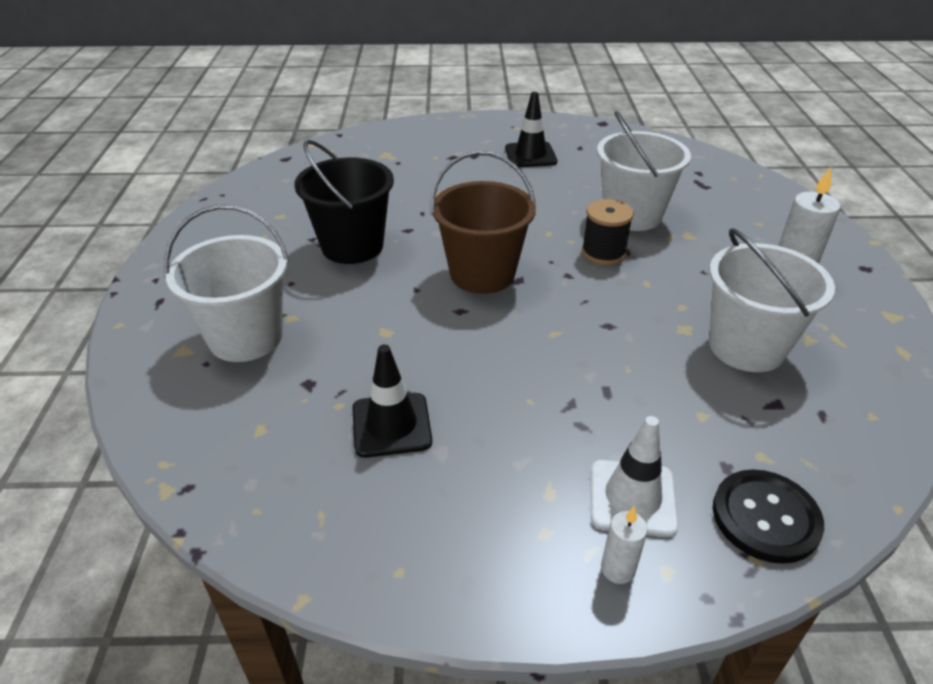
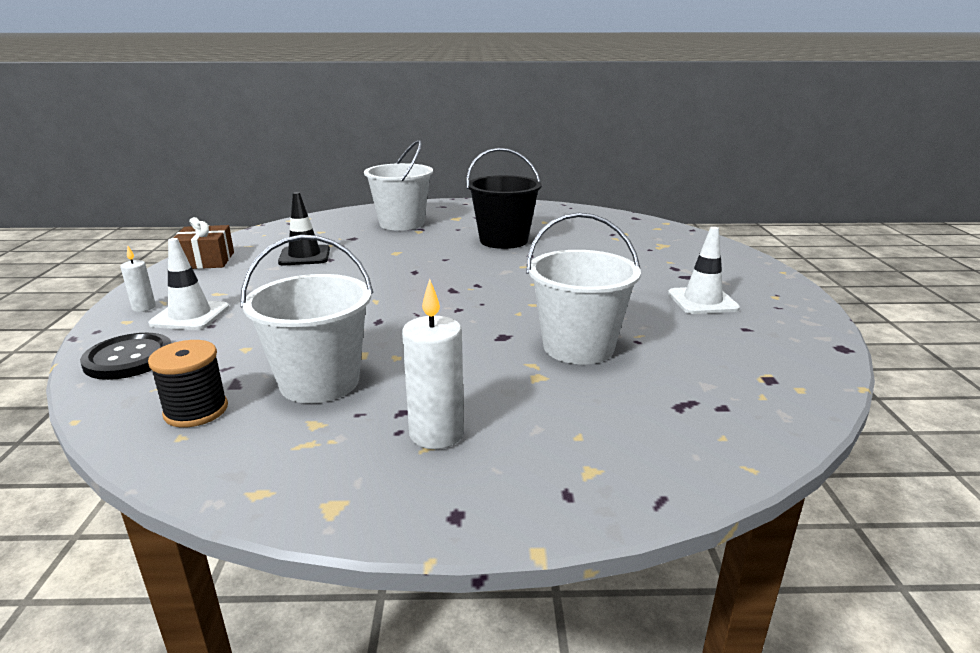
camera: 90 degrees right, 15 degrees down
(402, 558) = (206, 260): none -> brown gift
(482, 274) = (462, 278): brown bucket -> none
(530, 155) = (702, 301): black traffic cone -> white traffic cone
(603, 252) = (497, 326): black spool -> black spool (196, 410)

